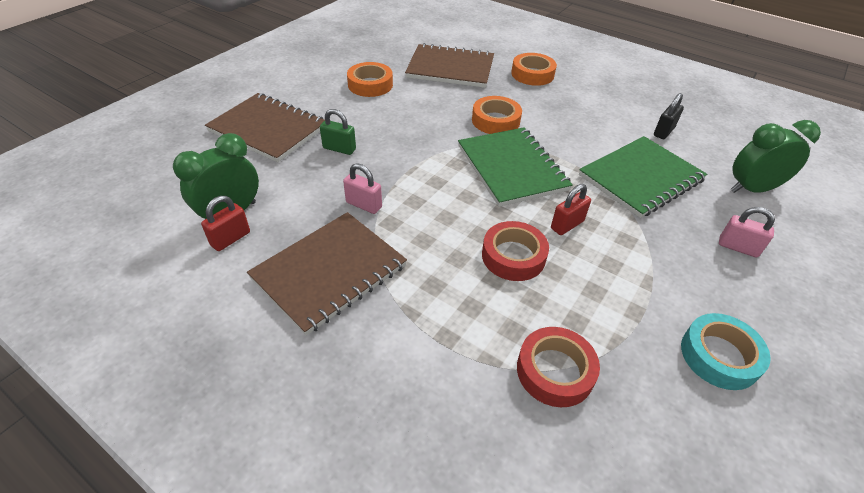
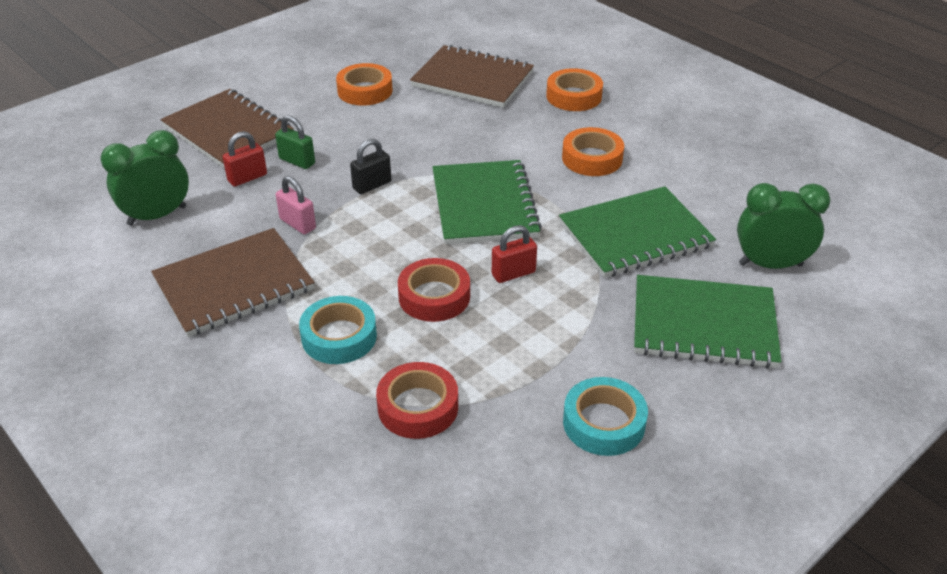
camera: 15 degrees right, 5 degrees down
(230, 239) = (149, 239): red padlock -> red padlock (247, 178)
(449, 310) = (339, 337): none -> turquoise tape
(495, 121) = (494, 149): orange tape -> orange tape (592, 158)
(663, 132) = (702, 185): black padlock -> black padlock (372, 185)
(738, 247) = (704, 324): pink padlock -> green notebook

